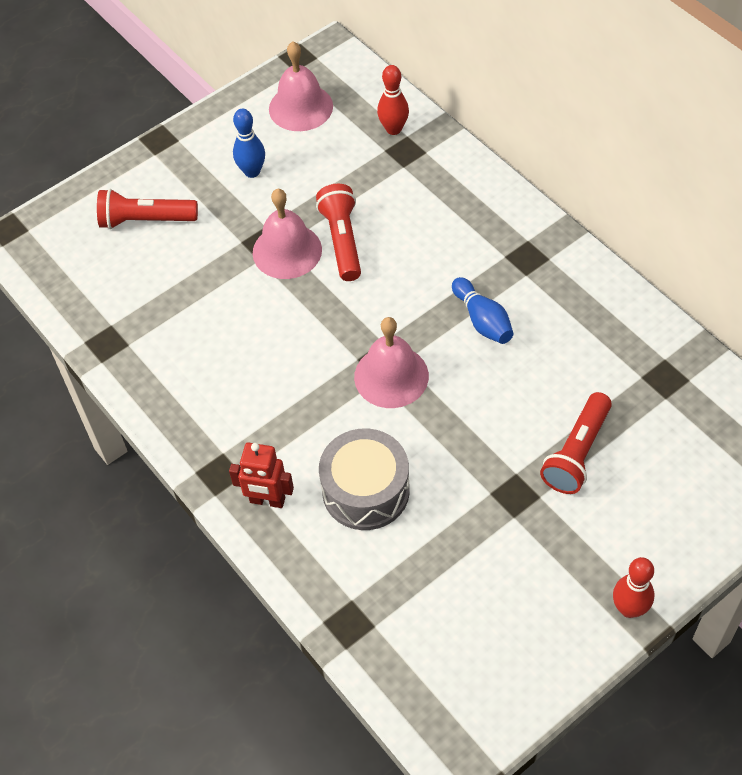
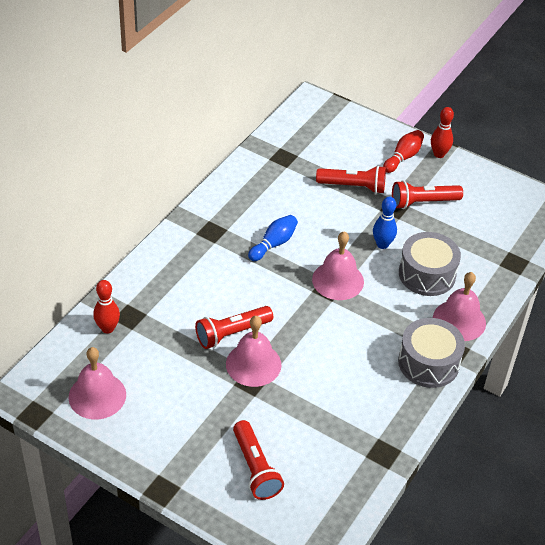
camera: 115 degrees left, 10 degrees down
(212, 436) = (428, 363): none -> grey drum
(252, 171) = (180, 409): blue bowling pin -> blue bowling pin (382, 244)
(267, 500) = (459, 320): red robot -> pink bell
(517, 540) = (423, 202): none -> red flashlight
(631, 548) = (403, 157): none -> red bowling pin

